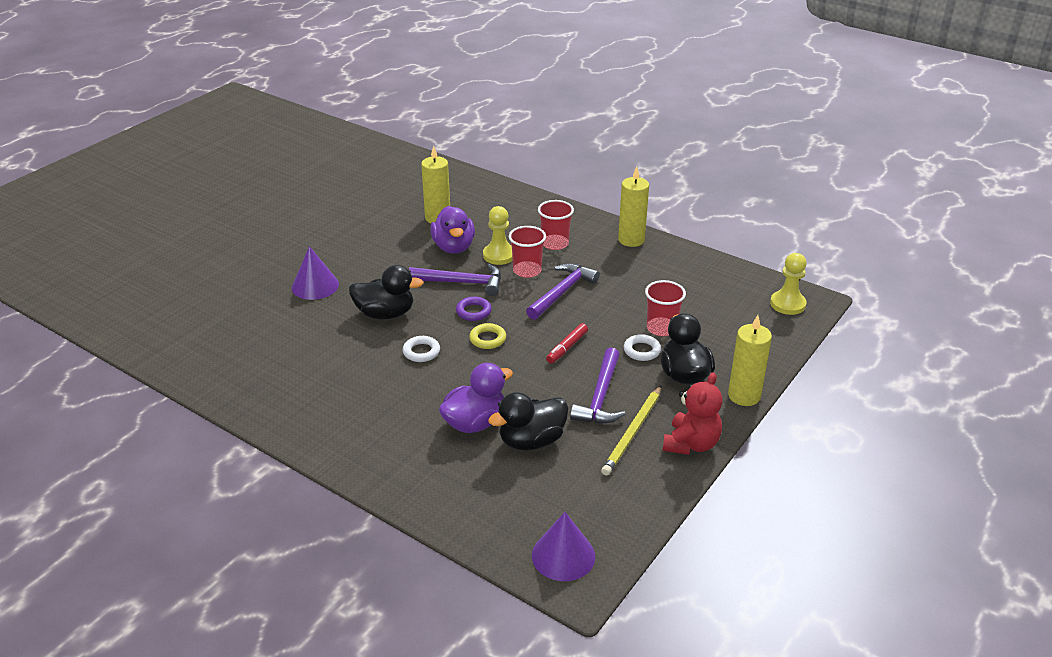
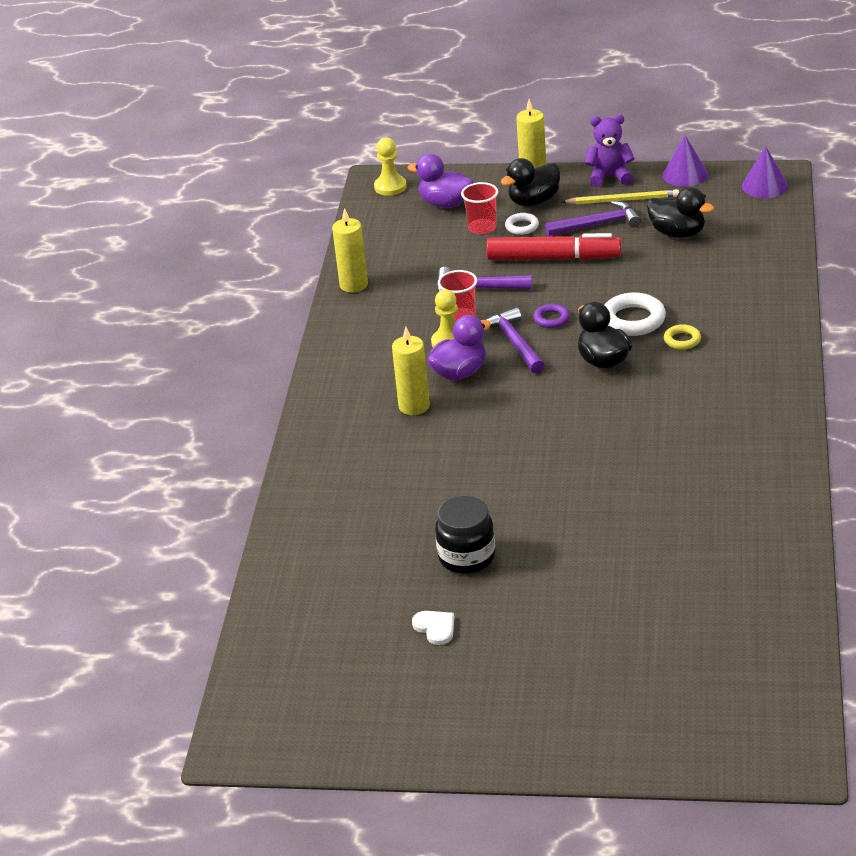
camera: 115 degrees left, 0 degrees up
(221, 163) = (435, 628): none -> white heart
(261, 190) = (466, 557): none -> black jar
(315, 286) = (603, 420): purple cone -> purple cone (685, 174)
(421, 352) = (633, 320): white ring -> white ring, size x1.77
(475, 423) = (686, 262): purple duck -> purple duck (445, 203)
(487, 339) = (582, 297): yellow ring -> yellow ring (682, 340)
(555, 243) = (399, 321): red cup -> none
(567, 347) = (553, 258): red marker -> red marker, size x2.23
(691, 444) = (609, 177): red teddy bear -> purple teddy bear

